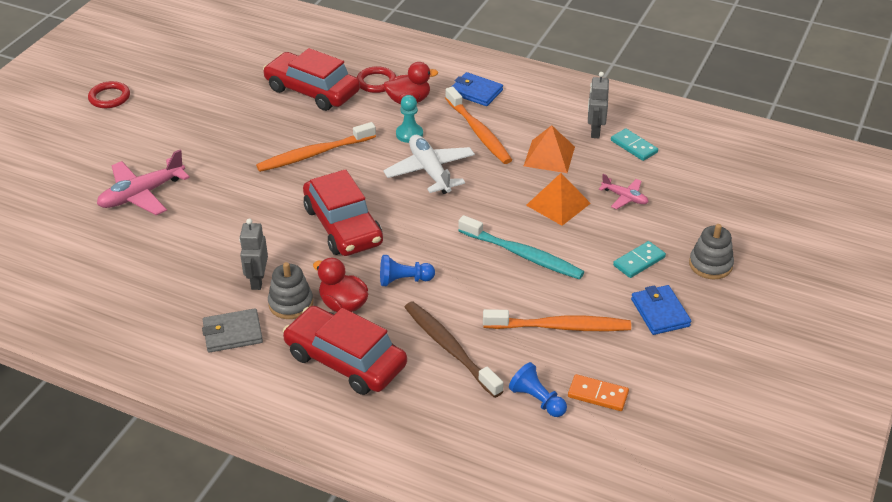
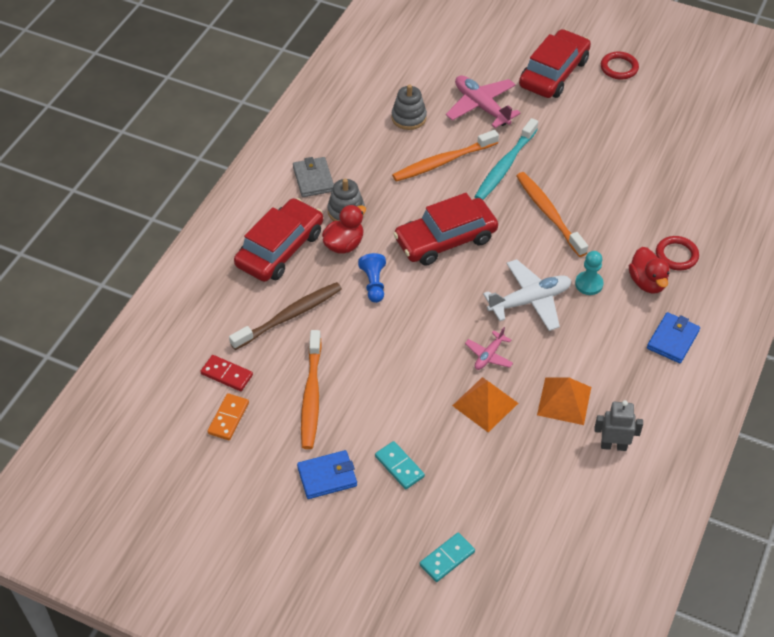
camera: 90 degrees right, 10 degrees up
(257, 281) = (374, 188): grey robot -> none
(312, 90) = (653, 206): red car -> red car (554, 73)
(478, 132) = (599, 341): orange toothbrush -> orange toothbrush (443, 162)
(522, 255) = (408, 371): turquoise toothbrush -> turquoise toothbrush (505, 166)
(537, 400) = (226, 374): blue pawn -> red domino
(624, 197) = (499, 463): pink plane -> pink plane (489, 355)
(634, 146) = (589, 481): turquoise domino -> turquoise domino (447, 558)
(710, 265) = (395, 529): grey stacking toy -> grey stacking toy (409, 118)

